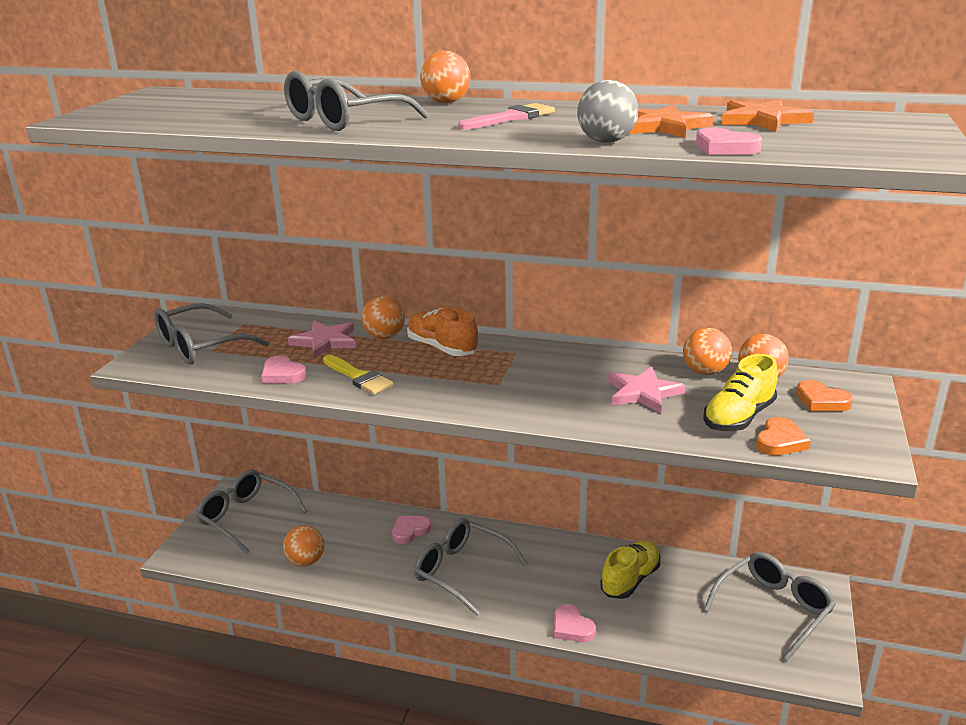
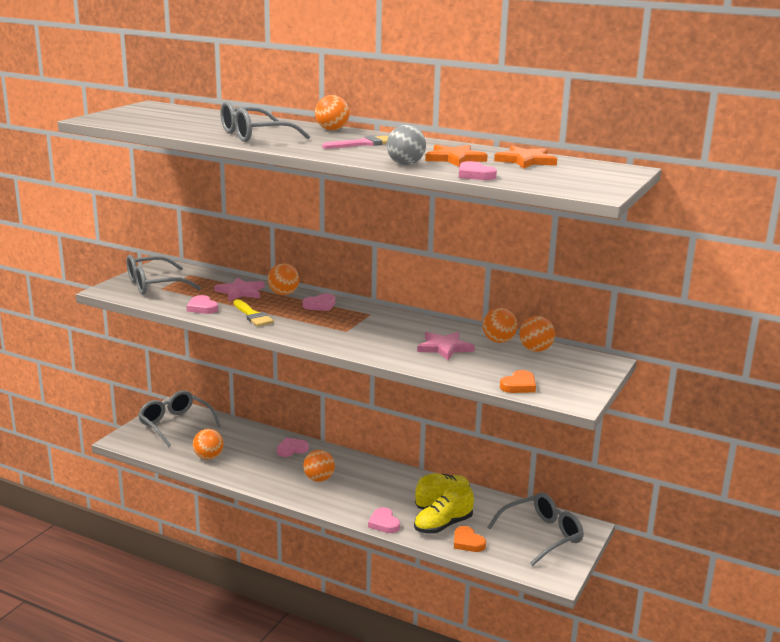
camera: 10 degrees right, 5 degrees down
(442, 348) = (320, 305): orange shoe -> pink heart
(461, 571) = (319, 479): grey glasses -> orange ball
(738, 417) = (501, 369): yellow shoe -> yellow shoe (443, 525)
(821, 401) = (569, 367): orange heart -> orange heart (467, 542)

